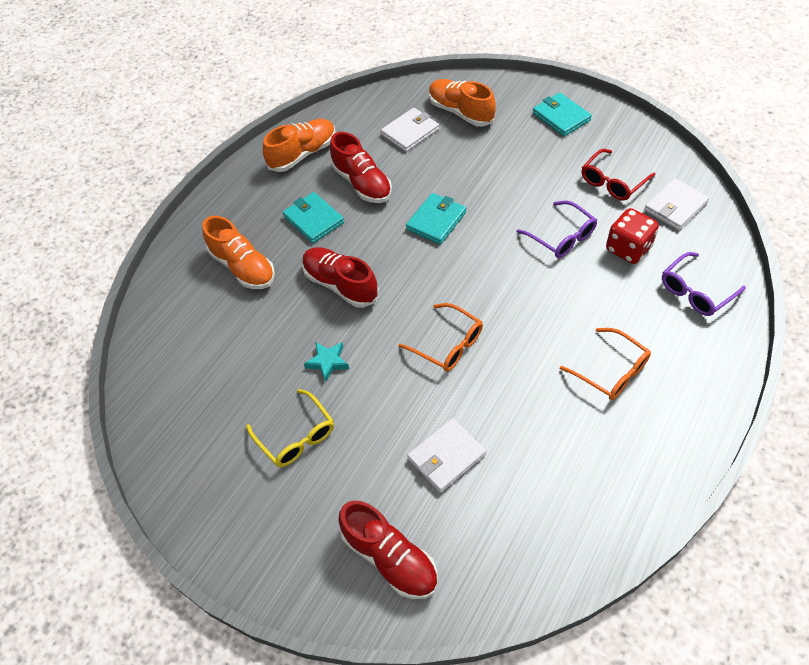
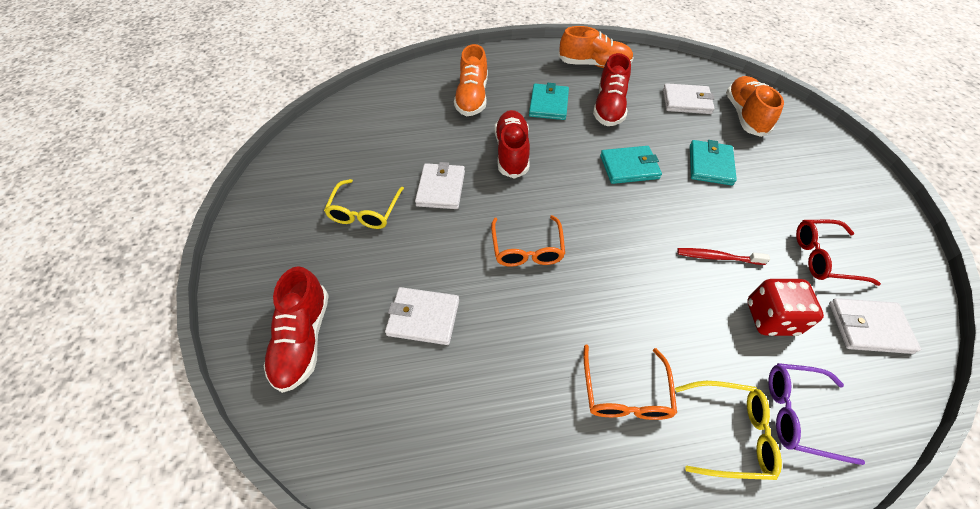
camera: 45 degrees right, 0 degrees up
(328, 362) = (441, 188): turquoise star -> white wallet
(561, 117) = (834, 176): turquoise wallet -> turquoise wallet (710, 165)
(561, 236) = (717, 257): purple glasses -> red toothbrush
(680, 336) = (730, 433): none -> yellow glasses

